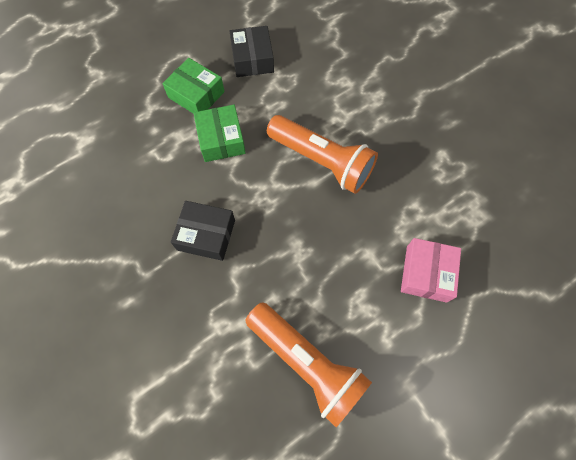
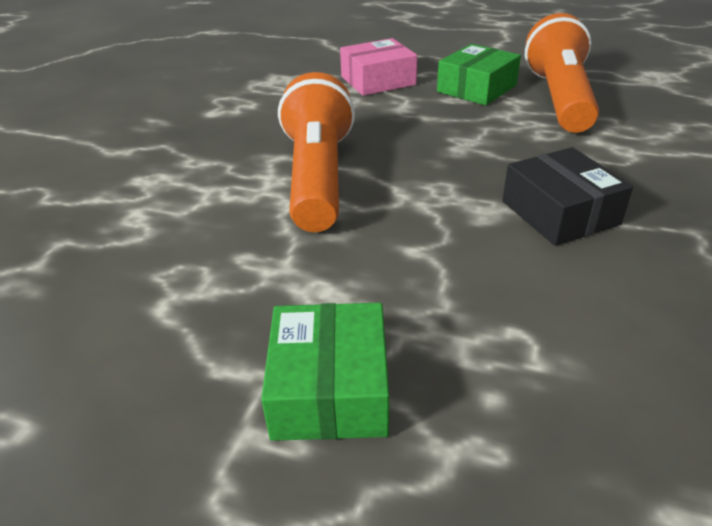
camera: 125 degrees left, 30 degrees down
(221, 139) = (395, 286): green box -> green box (476, 88)
(252, 59) = (149, 355): black box -> none

